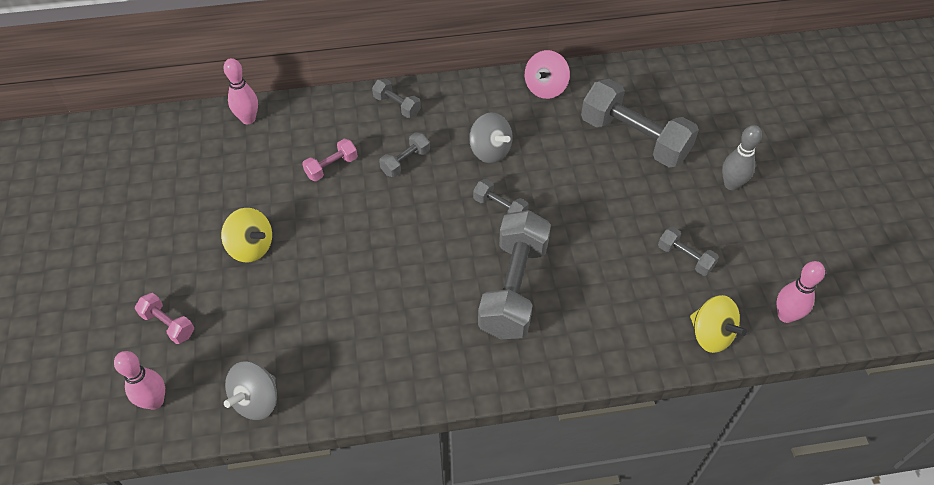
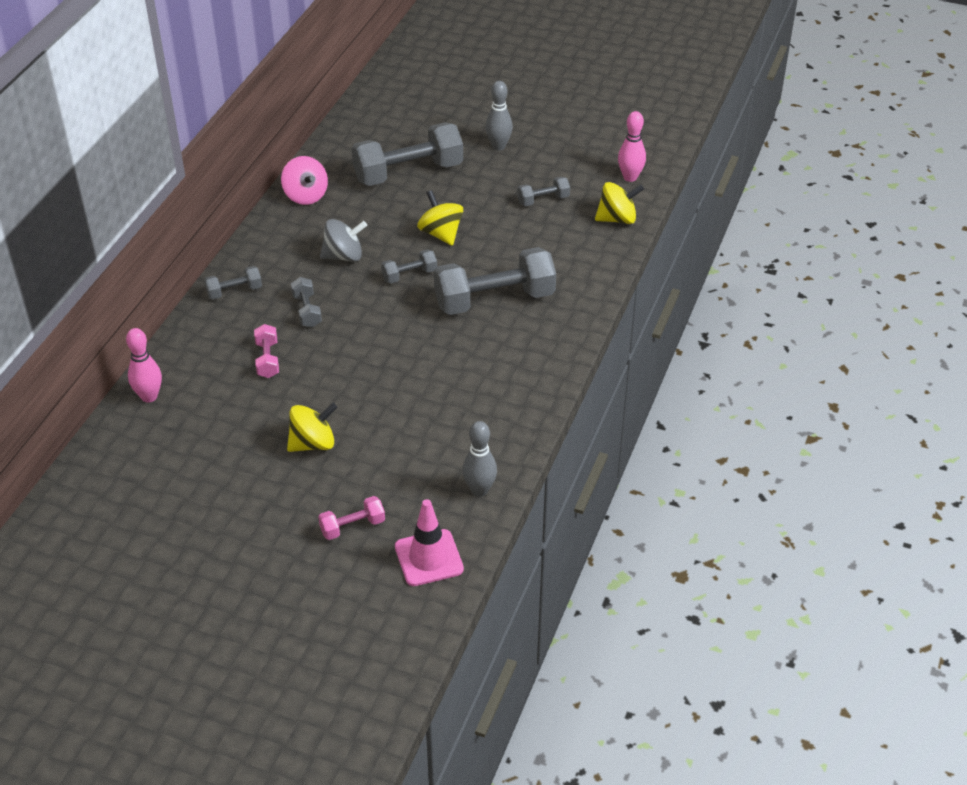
camera: 60 degrees left, 10 degrees down
(155, 401) = (429, 558): pink bowling pin -> pink traffic cone
(256, 400) = (479, 490): grey spinning top -> grey bowling pin
(513, 288) = (494, 300): grey dumbbell -> grey dumbbell turned 60 degrees counterclockwise
(572, 203) = (441, 234): none -> yellow spinning top

